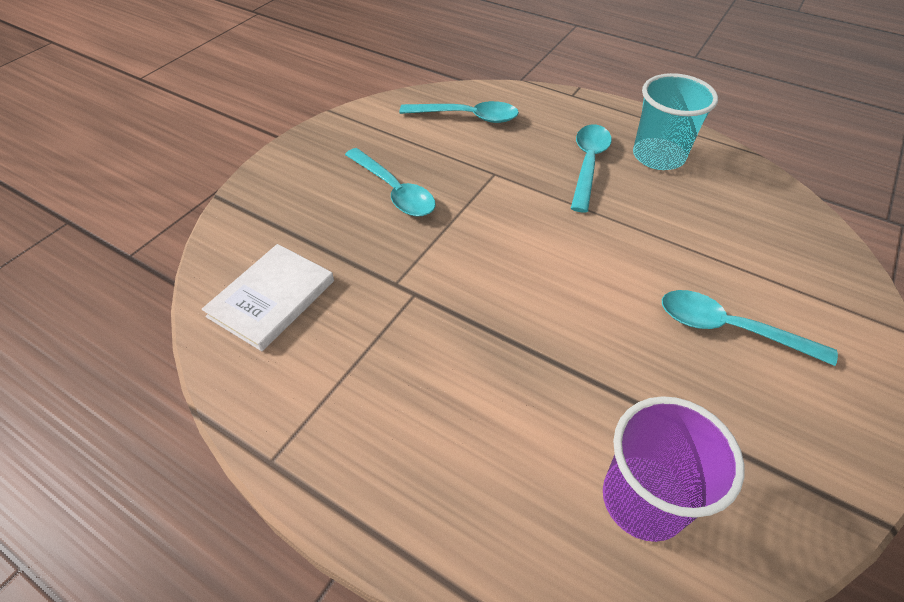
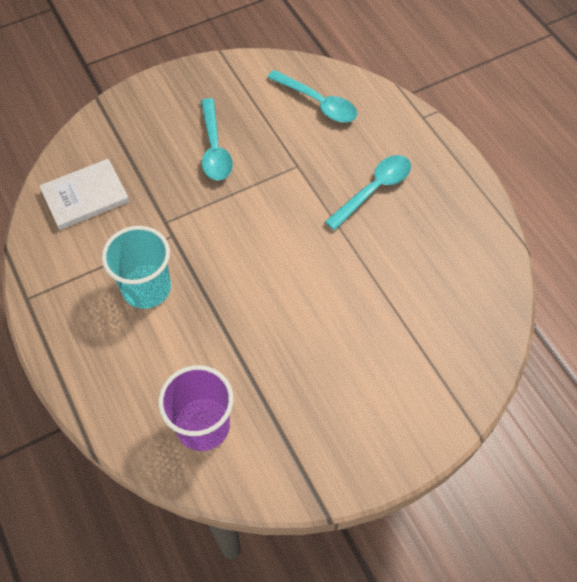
camera: 30 degrees right, 10 degrees up
(658, 156) = (437, 208): turquoise cup -> turquoise cup (146, 288)
(729, 329) = (352, 362): turquoise spoon -> none

